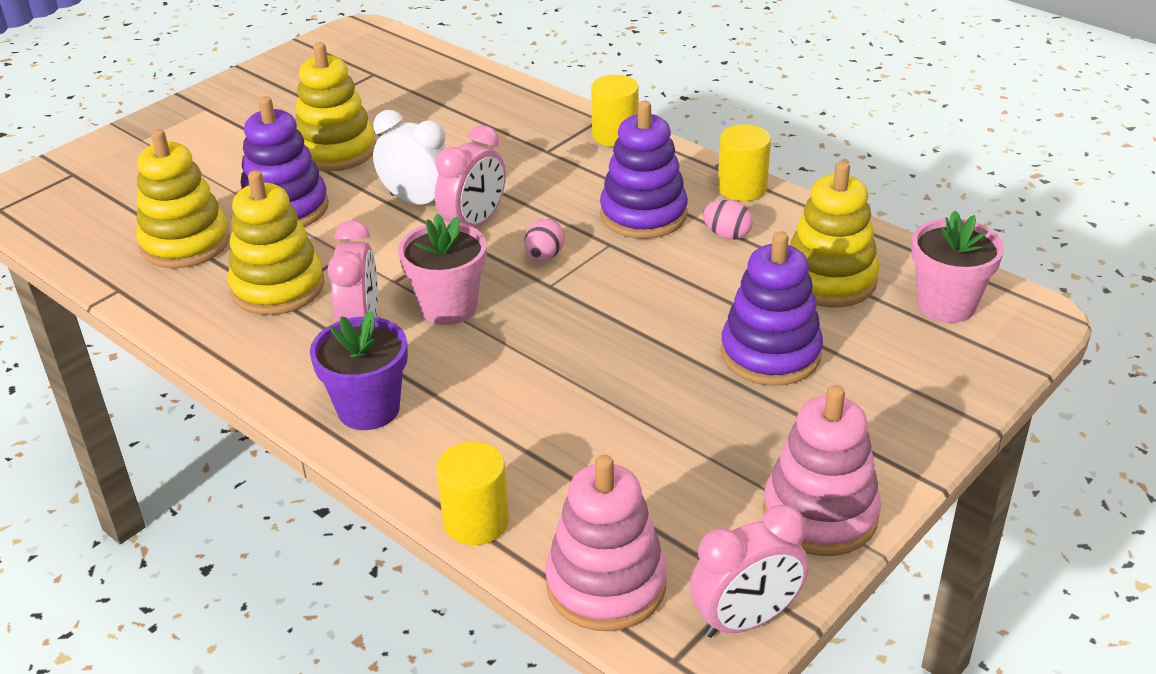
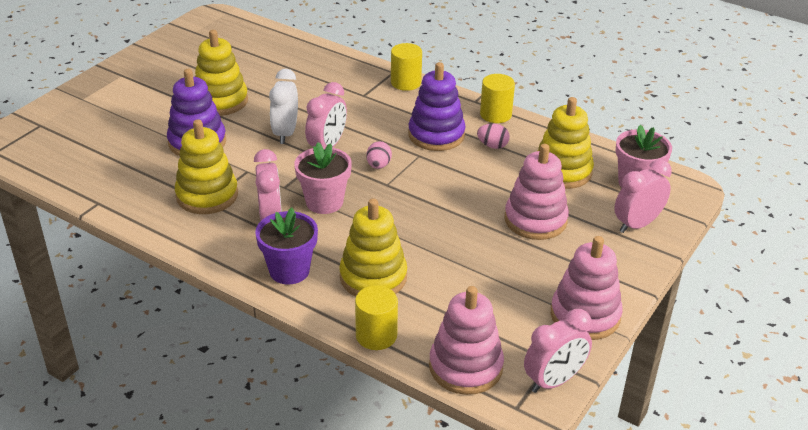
camera: 10 degrees left, 0 degrees up
(185, 243) = (135, 169): yellow stacking toy -> yellow stacking toy (373, 277)
(417, 201) = (285, 133): white clock -> white clock turned 105 degrees counterclockwise
(770, 354) = (535, 220): purple stacking toy -> pink stacking toy
(935, 371) = (637, 224): none -> pink clock

